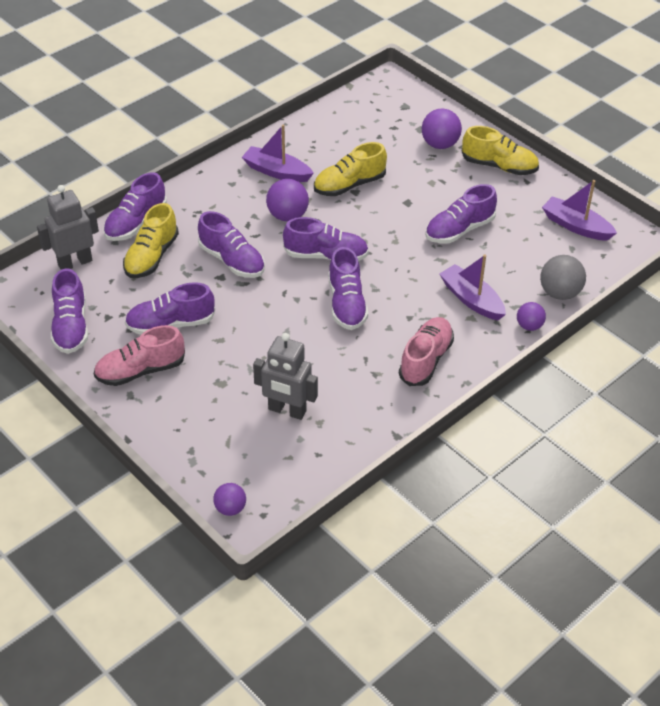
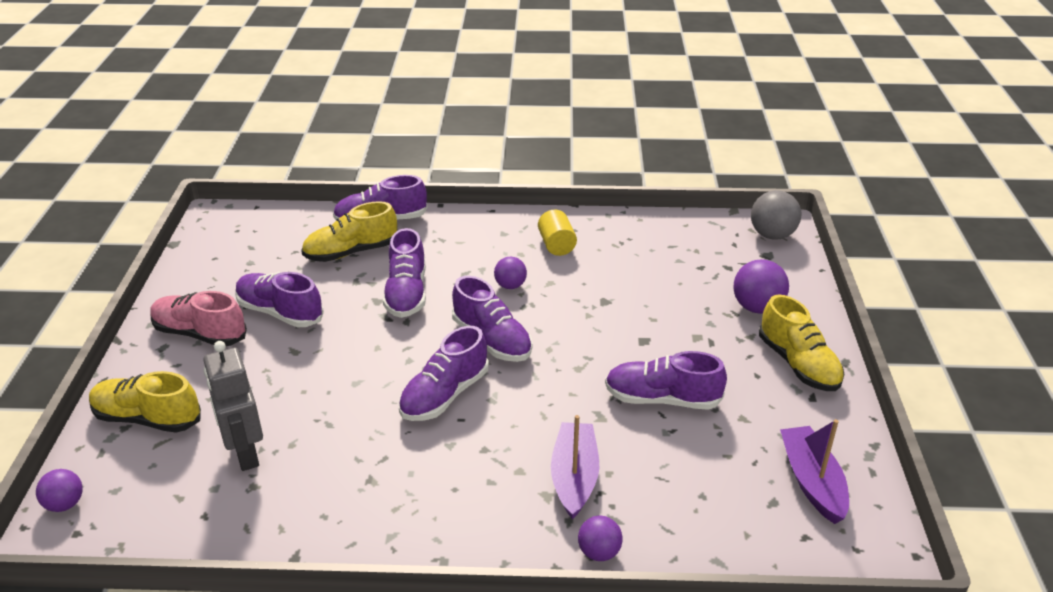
camera: 45 degrees right, 10 degrees down
(71, 326) = (213, 267): purple shoe -> none
(75, 262) = (292, 223): grey robot -> none
(277, 172) = (556, 245): purple boat -> yellow cylinder
(287, 216) = (510, 286): purple ball -> purple ball, size x0.63
(349, 185) = (607, 292): yellow shoe -> yellow shoe (147, 418)
(425, 360) = (436, 503): pink shoe -> none
(559, 293) = (688, 542): grey ball -> grey ball (772, 235)

